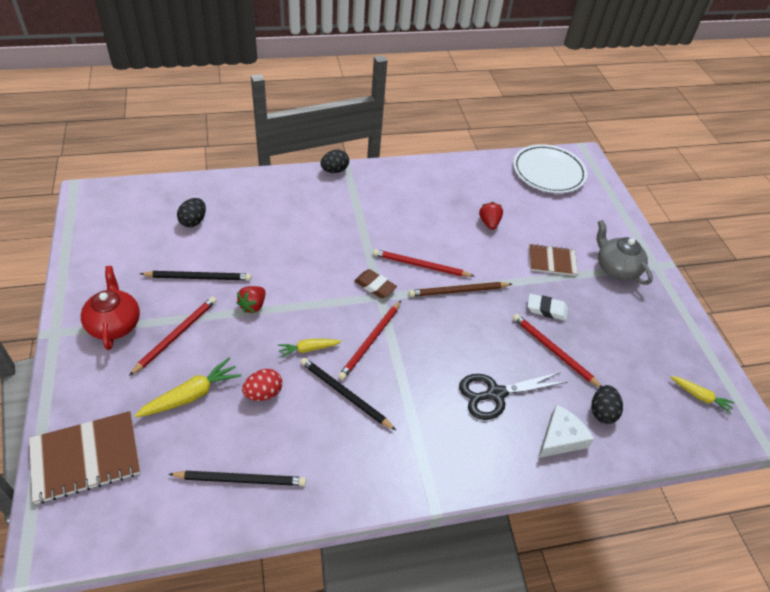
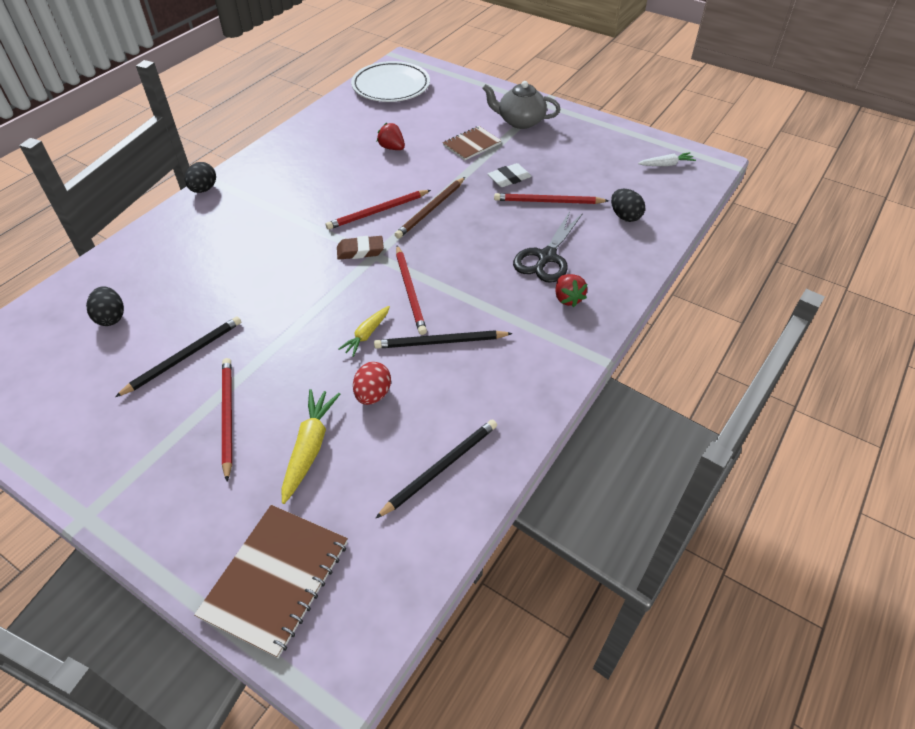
camera: 40 degrees left, 0 degrees up
(115, 324) = (147, 457): red teapot -> none
(253, 305) = (271, 340): red strawberry -> red strawberry (567, 298)
(560, 438) = (621, 251): white cheese -> none
(700, 396) = (666, 165): yellow carrot -> white carrot

